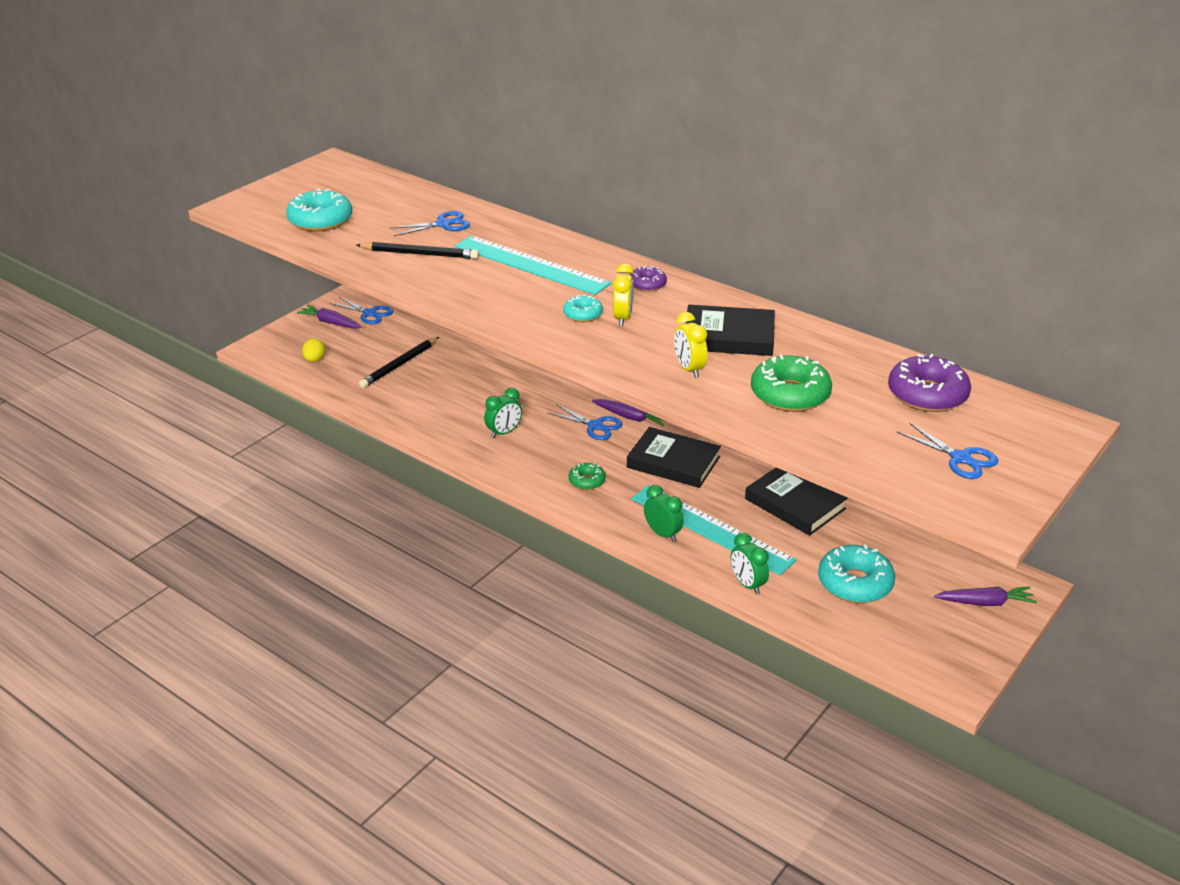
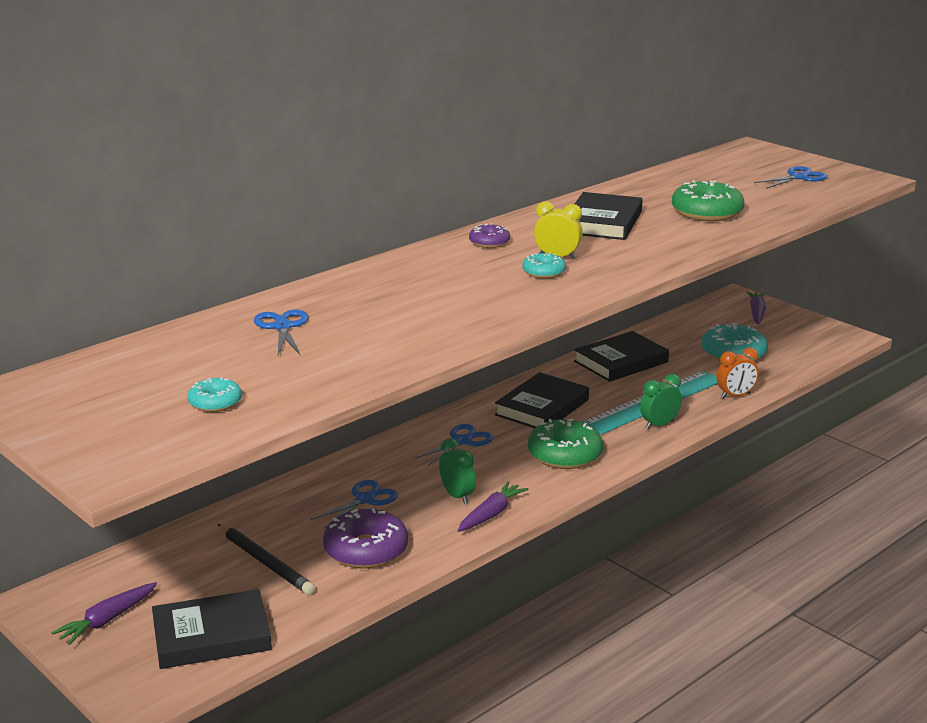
camera: 80 degrees left, 10 degrees down
(314, 360) = (212, 636): yellow egg -> black book
(320, 220) = (215, 403): turquoise donut -> turquoise donut, size x0.54
(369, 313) = (103, 584): blue scissors -> blue scissors (364, 499)
(420, 254) = (360, 343): black pencil -> none
(531, 265) = (419, 288): turquoise ruler -> none
(587, 481) = (564, 455): green donut -> green donut, size x1.84
(631, 417) = (453, 420): purple carrot -> purple carrot (491, 514)
(689, 369) = (660, 241): yellow clock -> none
(747, 584) = (735, 396): green clock -> orange clock
(927, 395) = (709, 175): purple donut -> purple donut (366, 550)

